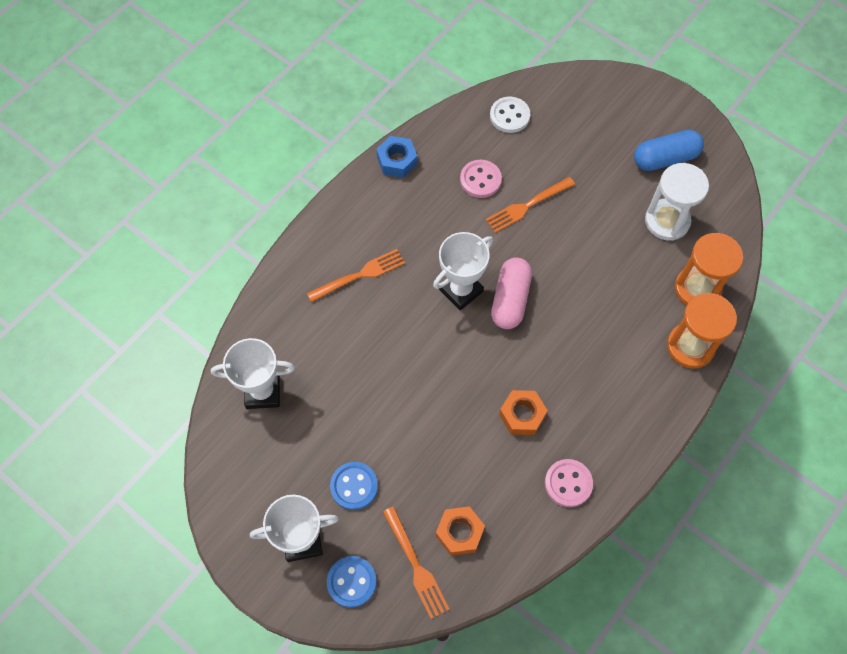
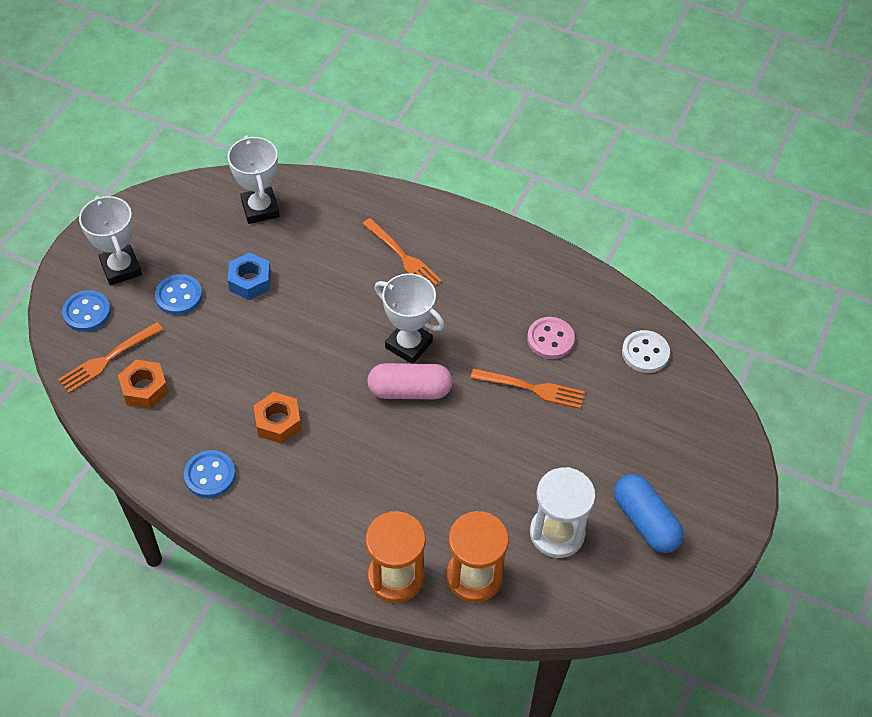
camera: 75 degrees right, 10 degrees down
(397, 161) = (548, 261): blue nut -> blue nut (250, 281)
(527, 205) = (532, 388): orange fork -> orange fork turned 150 degrees clockwise
(568, 483) = (210, 475): pink button -> blue button

